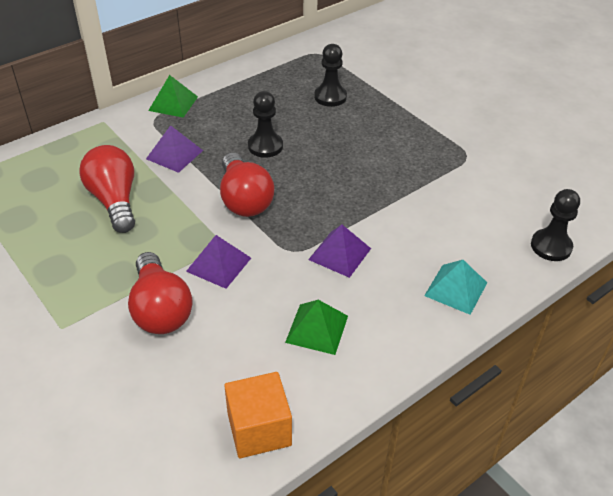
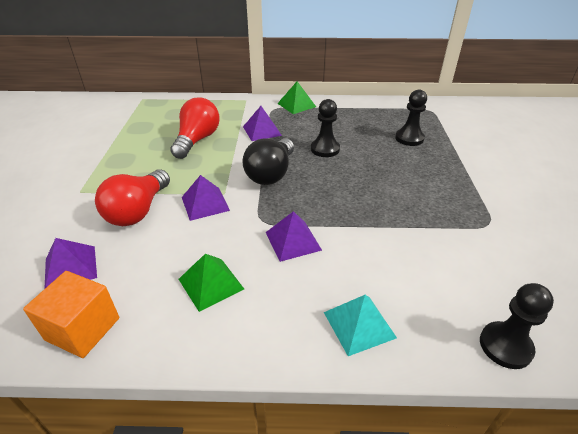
camera: 40 degrees right, 5 degrees down
(172, 397) = (71, 268): none -> purple pyramid
(244, 199) = (271, 173): red light bulb -> black light bulb

